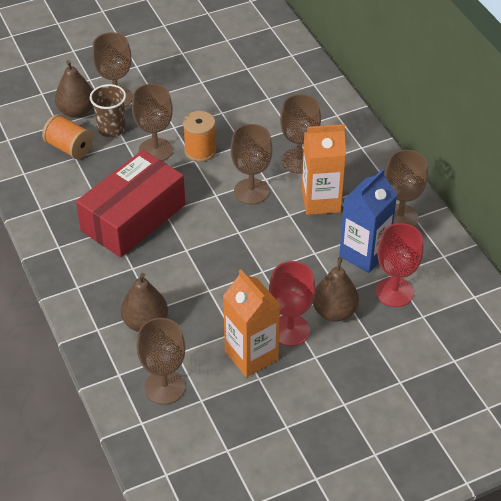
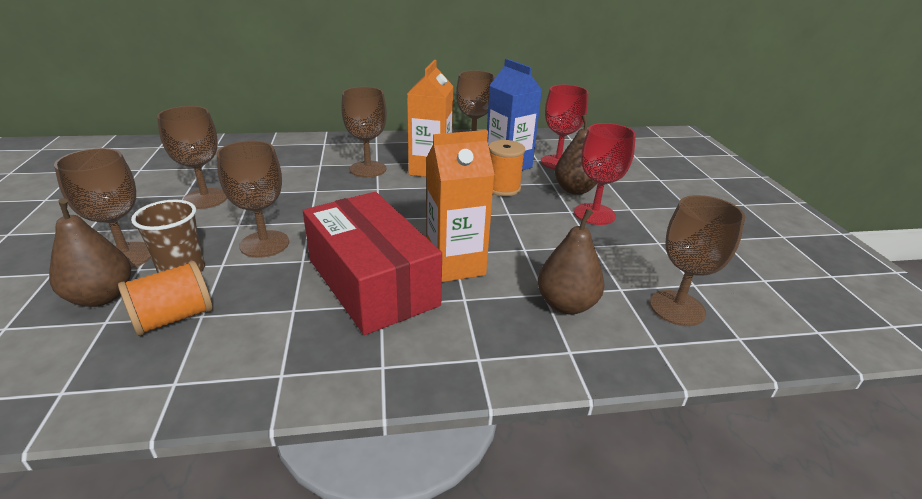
camera: 75 degrees left, 15 degrees down
(200, 151) = (298, 215): orange spool -> orange spool (503, 188)
(251, 191) = (390, 198): brown goblet -> brown goblet (205, 198)
(251, 355) = (627, 241): orange carton -> orange carton (455, 265)

